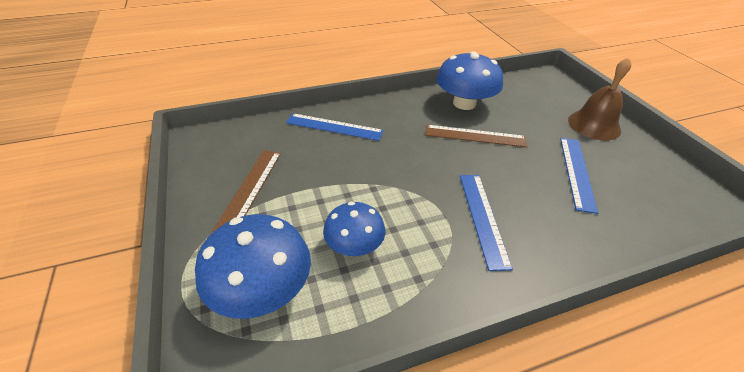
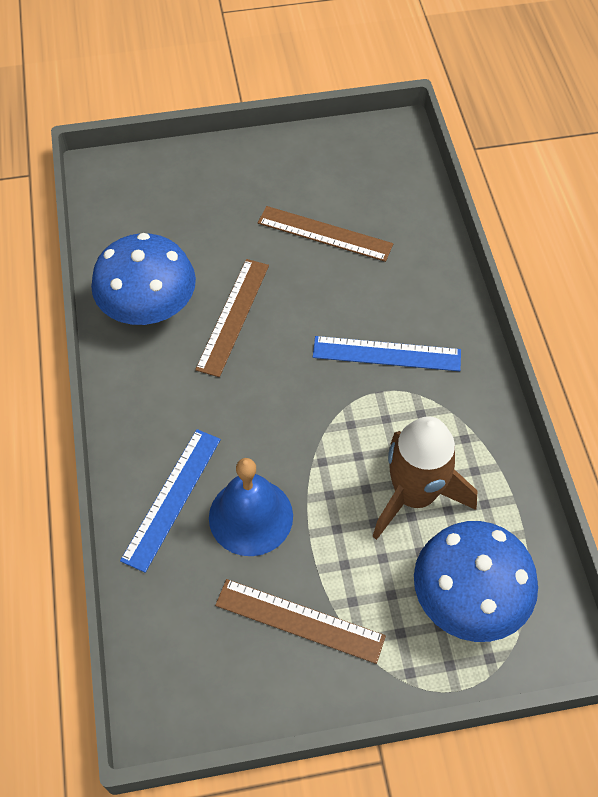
camera: 80 degrees left, 15 degrees up
(325, 159) = (251, 516): none -> blue bell
(354, 245) = (414, 495): blue mushroom -> brown rocket
(576, 172) = (324, 234): blue ruler -> brown ruler
(594, 125) = (236, 175): brown bell -> none

